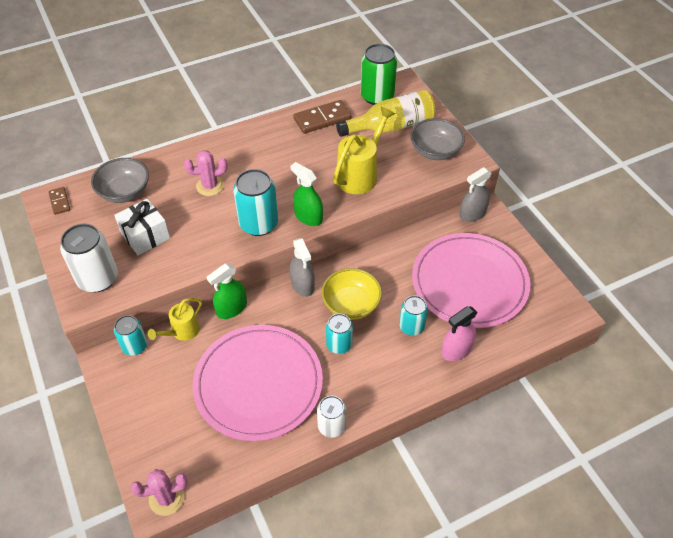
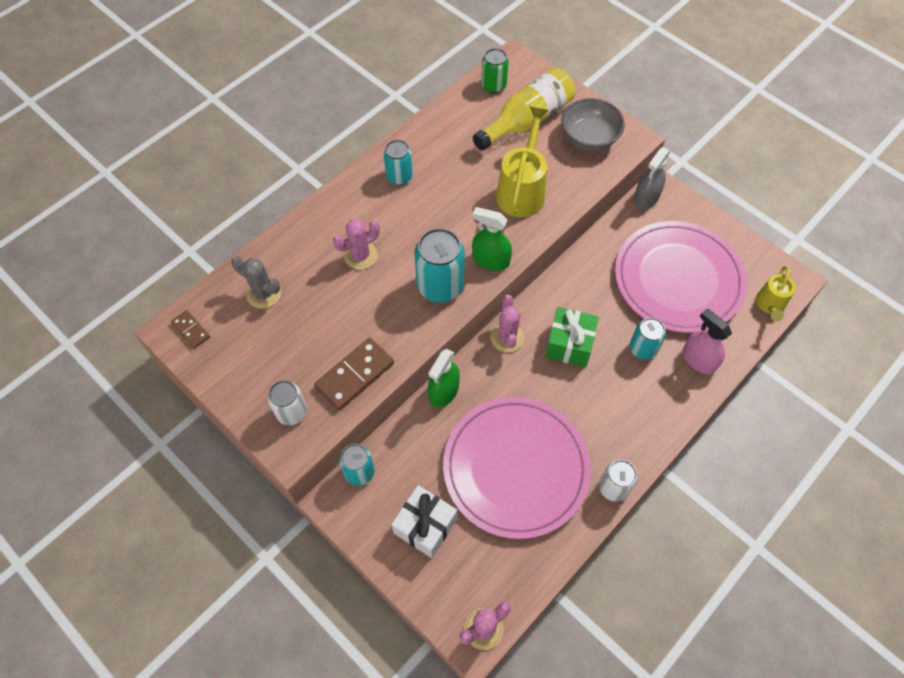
camera: 20 degrees left, 10 degrees up
(98, 279) = (291, 412): white can -> white can, size x0.62
(124, 192) = (263, 294): grey bowl -> grey cactus
(145, 236) = (318, 341): white gift -> white gift (425, 526)
(182, 332) = (403, 437): yellow watering can -> yellow watering can (769, 305)
(302, 284) = (507, 338): grey spray bottle -> pink cactus
(322, 119) = (446, 132): brown domino -> brown domino (355, 375)
(339, 344) = (578, 394): turquoise can -> turquoise can (399, 176)
(351, 304) = (569, 344): yellow bowl -> green gift
(377, 96) = (493, 86): green can -> green can, size x0.62
(456, 350) = (698, 360): pink spray bottle -> pink spray bottle turned 105 degrees clockwise

